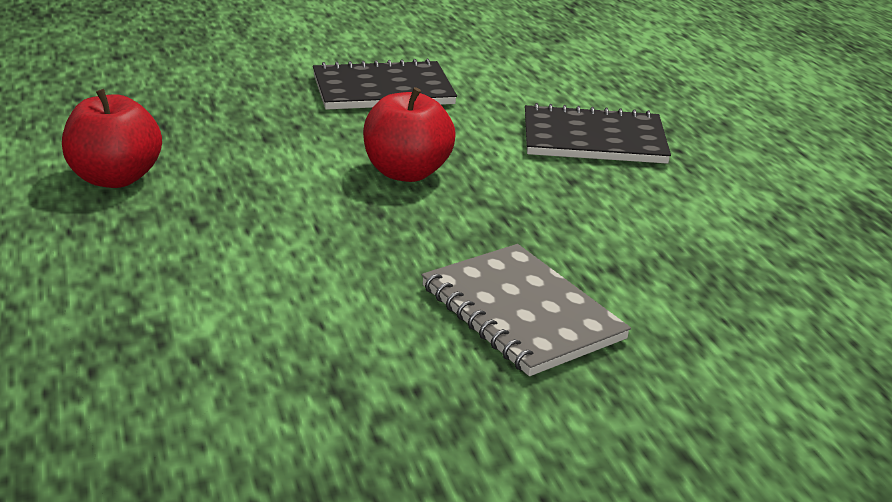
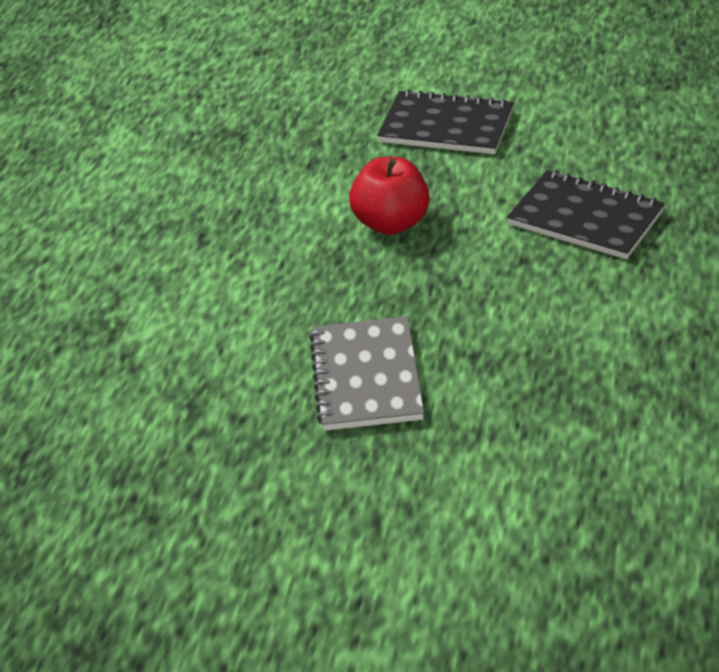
camera: 35 degrees right, 10 degrees up
(115, 178) = (173, 186): red apple -> none

